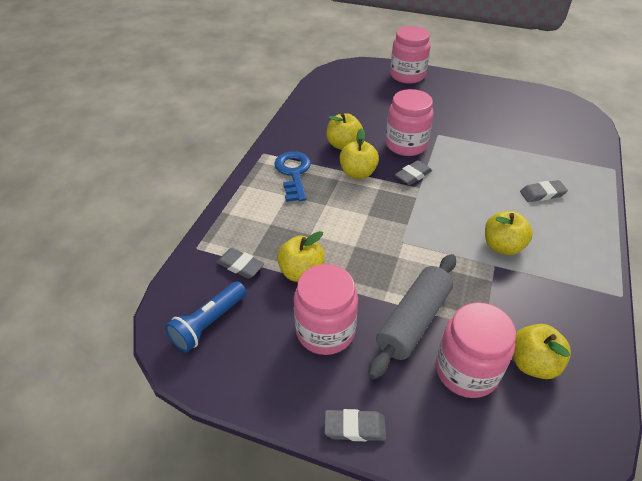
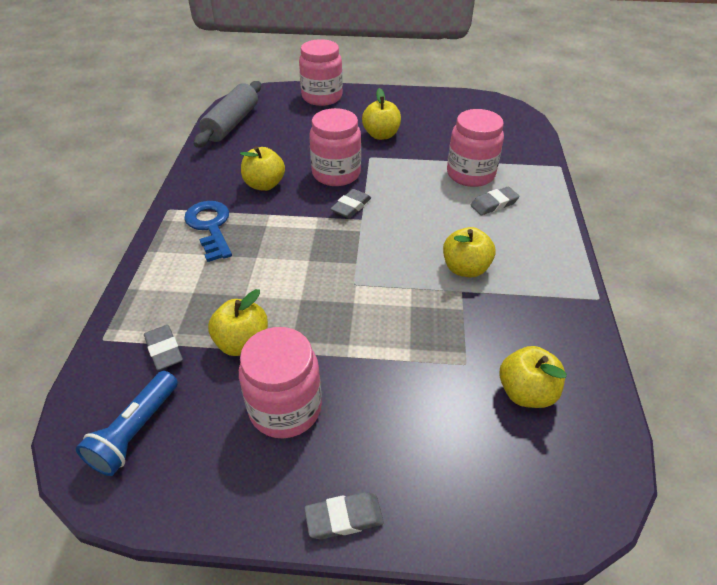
camera: 15 degrees left, 0 degrees up
(240, 266) = (164, 350): grey eraser -> grey eraser turned 45 degrees clockwise
(358, 173) = (287, 214): yellow apple -> yellow apple (381, 135)
(413, 321) = (386, 373): grey rolling pin -> grey rolling pin (231, 123)
(466, 371) = (457, 418): pink jar -> pink jar (470, 174)

